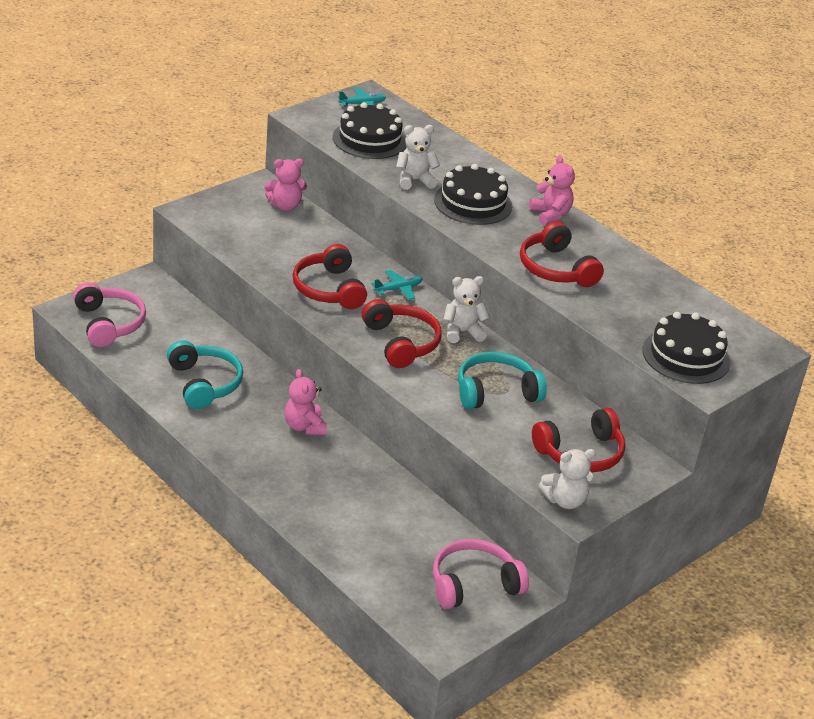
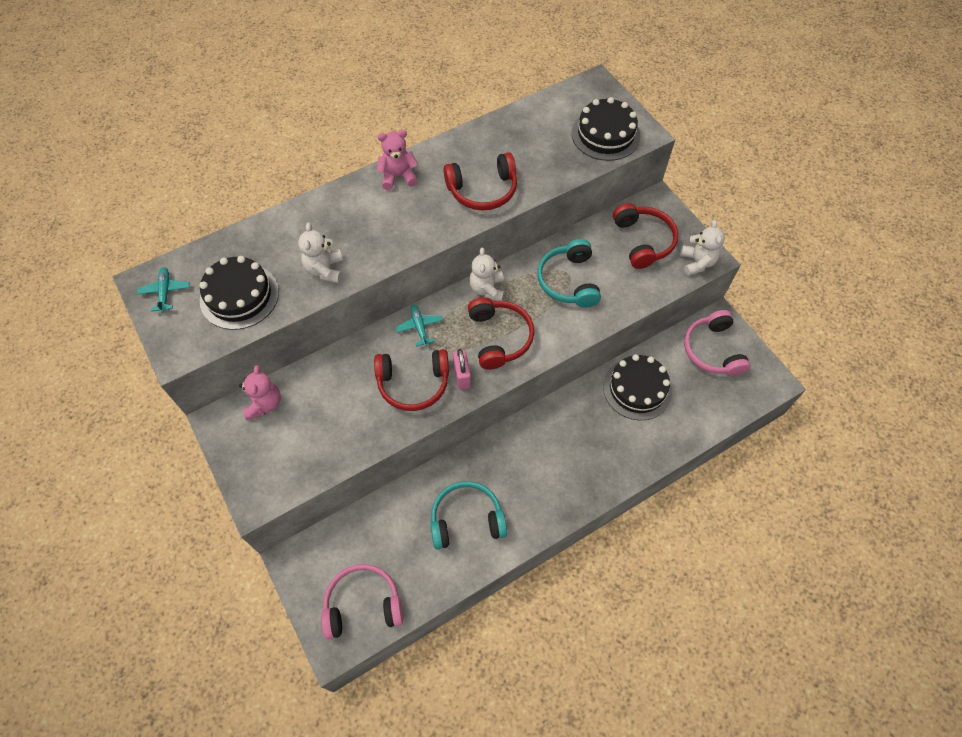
camera: 75 degrees left, 25 degrees up
(304, 426) = (532, 441): pink teddy bear -> none
(346, 319) = (462, 376): none -> pink padlock
(401, 343) = (499, 337): red headphones -> red headphones turned 90 degrees clockwise
(473, 203) = (371, 230): black cake -> black cake (637, 389)

